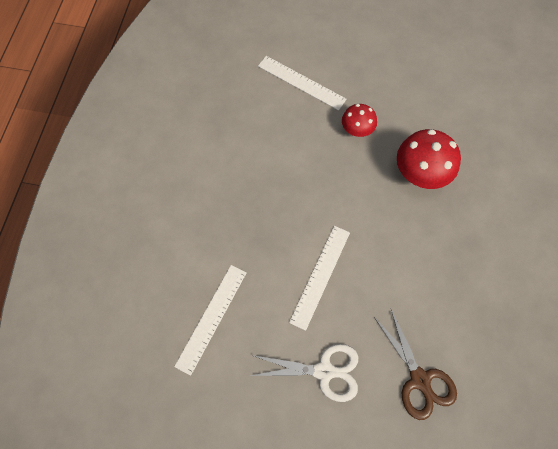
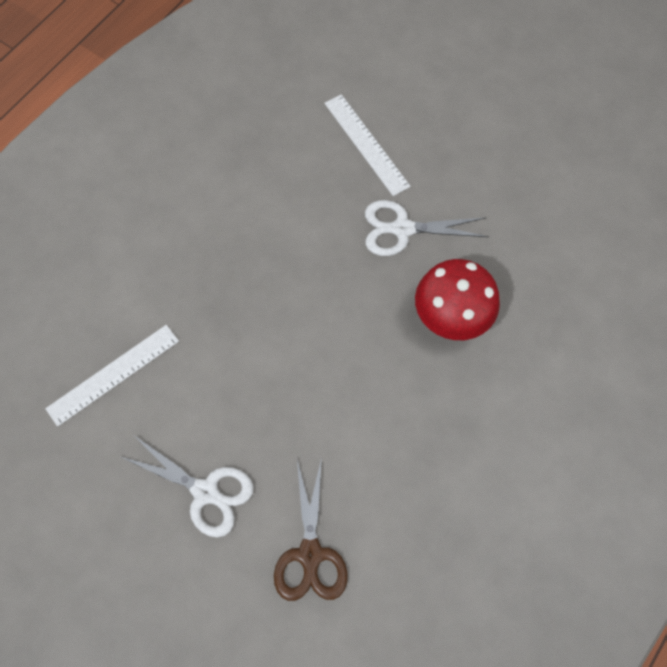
camera: 25 degrees right, 0 degrees up
(320, 276) = (261, 383): white ruler -> none
(357, 129) = (402, 229): red mushroom -> white scissors

